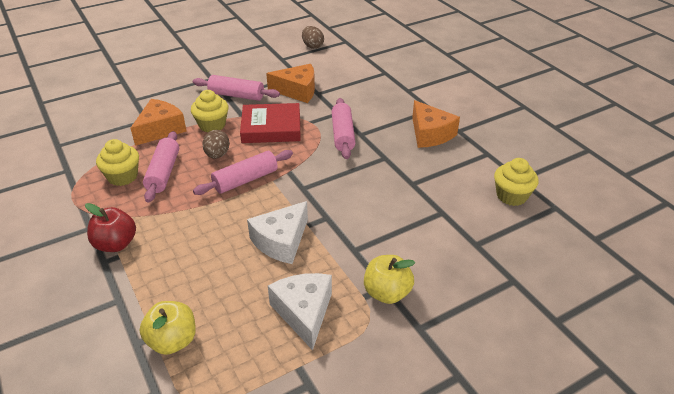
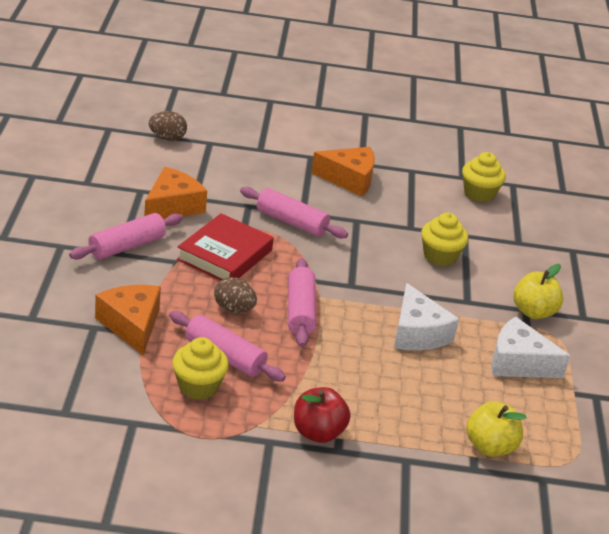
camera: 60 degrees left, 5 degrees down
(212, 125) = (169, 288): yellow cupcake -> yellow cupcake (440, 256)
(312, 46) = (88, 152): brown egg -> brown egg (167, 138)

